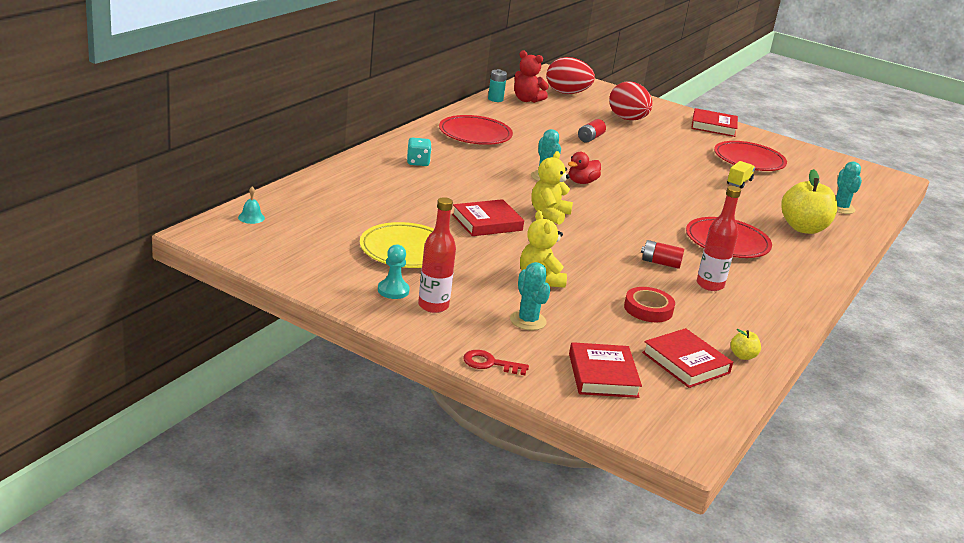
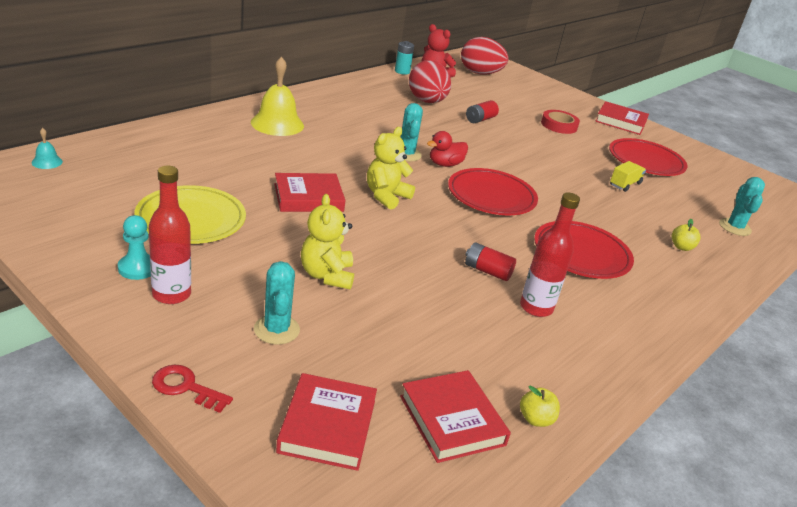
camera: 10 degrees right, 5 degrees up
(418, 162) = (277, 124): turquoise dice -> yellow bell
(475, 134) = (358, 102): red plate -> red plate (491, 196)
(627, 119) = (530, 105): red egg -> red egg (427, 101)
(648, 309) = (441, 332): red tape -> red tape (559, 125)
(803, 228) = (681, 247): yellow apple -> yellow apple, size x0.44

